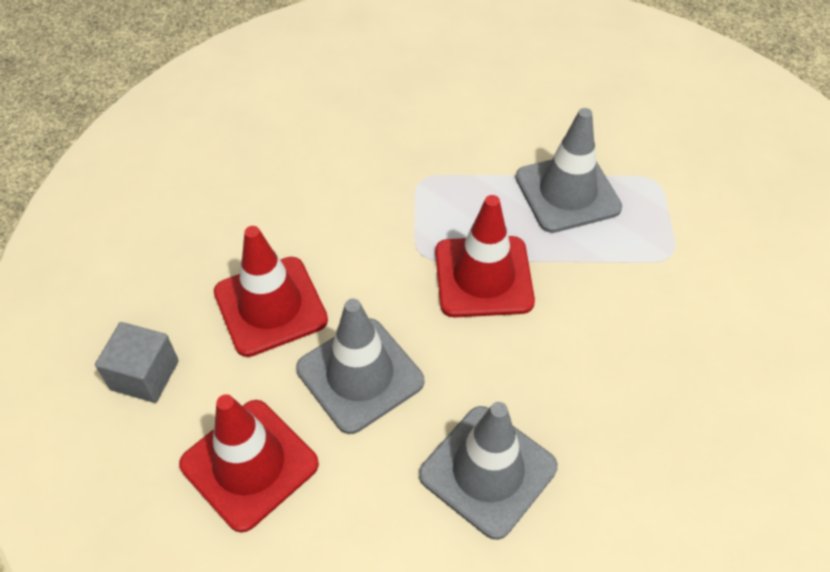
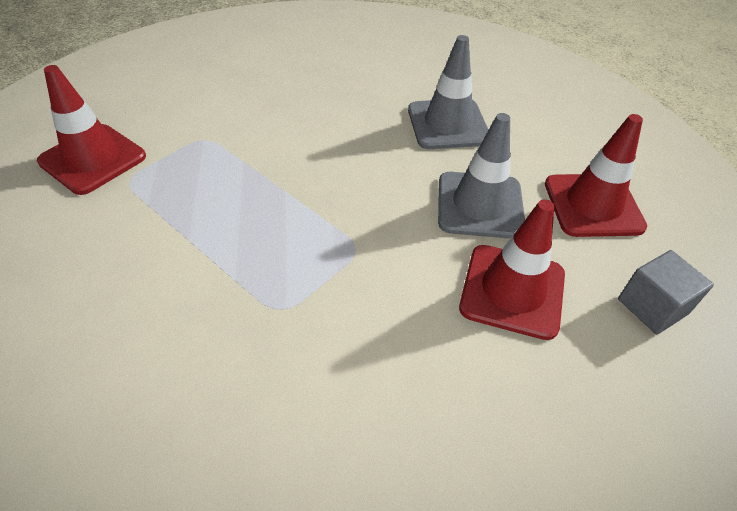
camera: 140 degrees left, 5 degrees down
(483, 277) = (332, 204): red traffic cone -> red traffic cone (93, 159)
(567, 193) = (195, 214): grey traffic cone -> none

